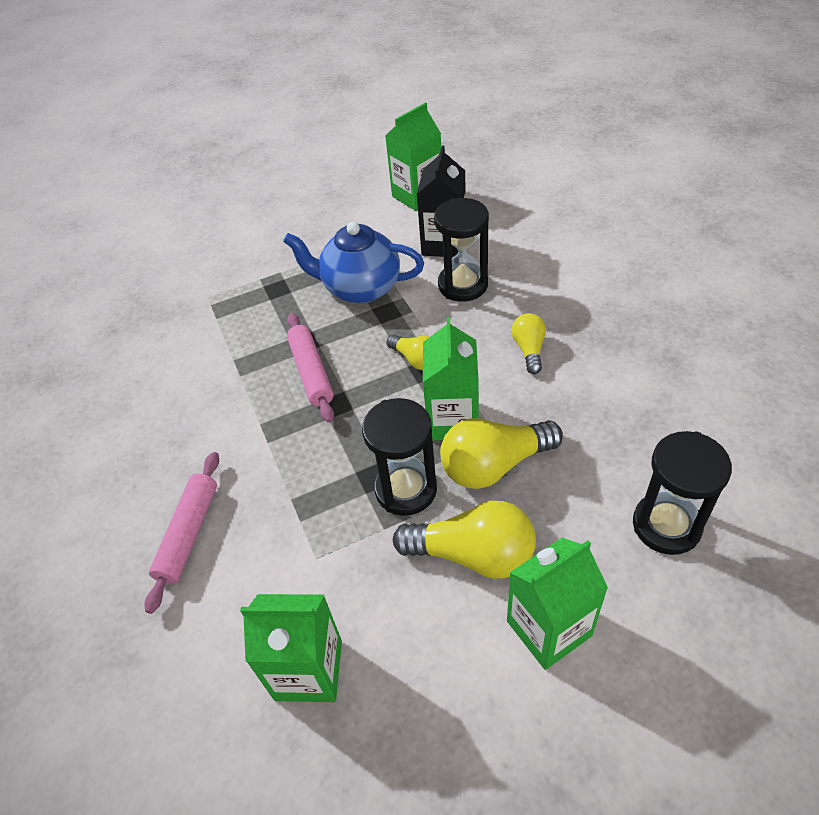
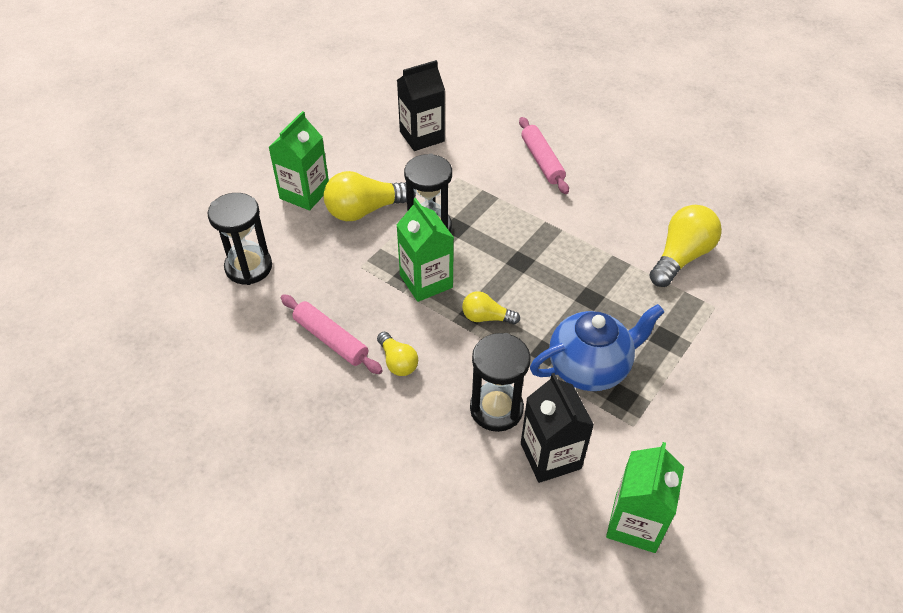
camera: 145 degrees right, 0 degrees up
(308, 670) = (422, 136): green carton -> black carton
(311, 372) = (560, 277): pink rolling pin -> pink rolling pin (331, 339)
(494, 465) = (378, 263): yellow light bulb -> yellow light bulb (681, 257)

